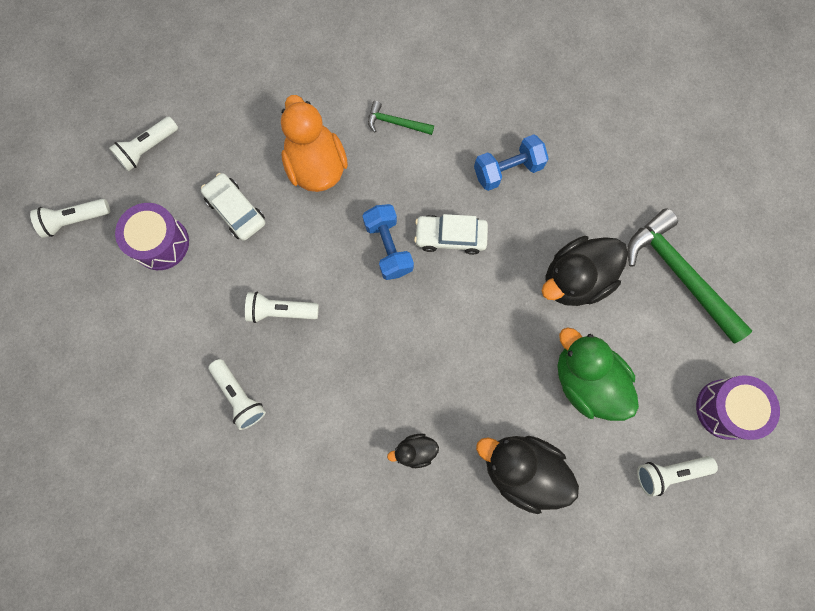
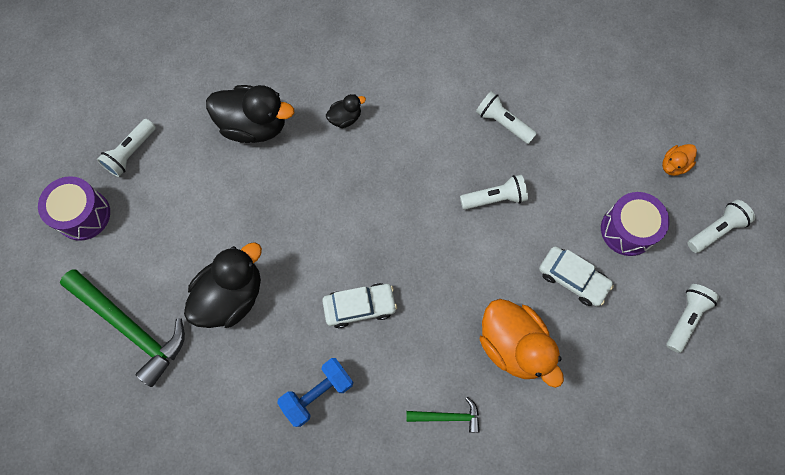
camera: 165 degrees right, 5 degrees down
(80, 297) = (673, 165): none -> orange duck
(388, 247) = (416, 281): blue dumbbell -> none
(586, 381) = (209, 207): green duck -> none
(669, 472) = (131, 153): white flashlight -> white flashlight turned 150 degrees clockwise

